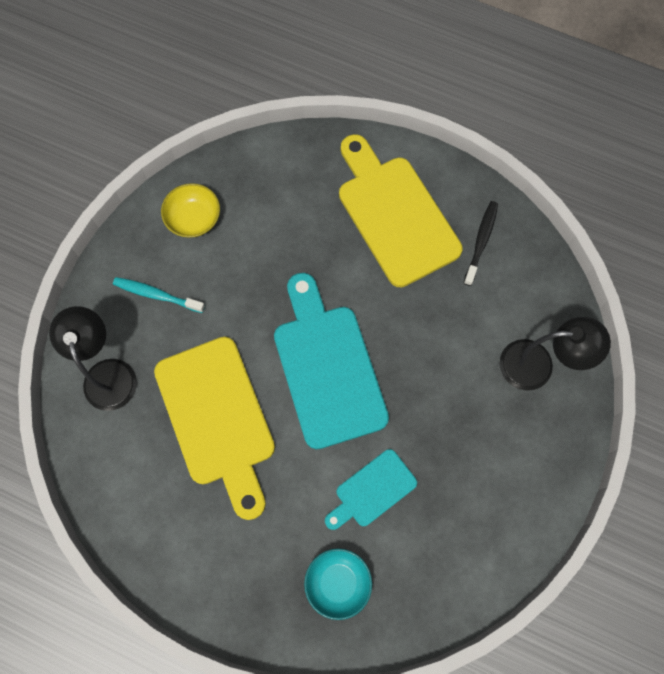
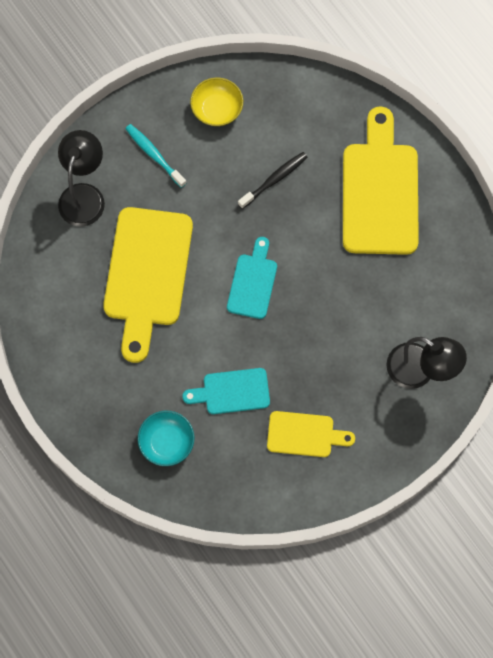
camera: 30 degrees right, 0 degrees up
(327, 367) = (253, 282): turquoise cutting board -> turquoise cutting board, size x0.53
(469, 492) = (304, 434): none -> yellow cutting board
(481, 242) = (436, 251): black toothbrush -> black toothbrush (274, 180)

